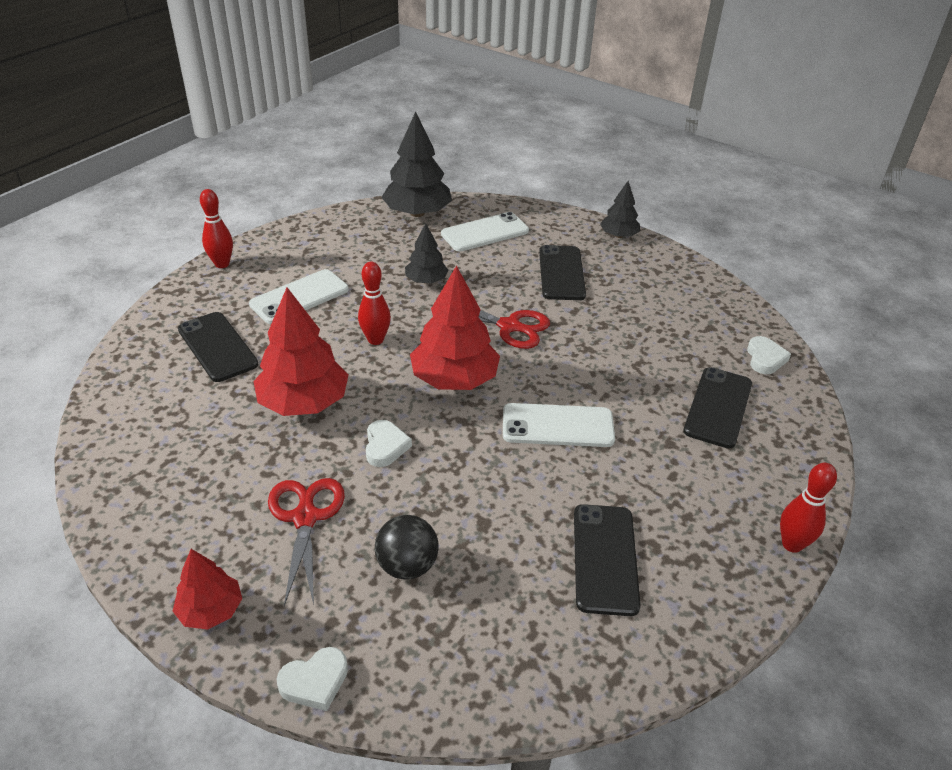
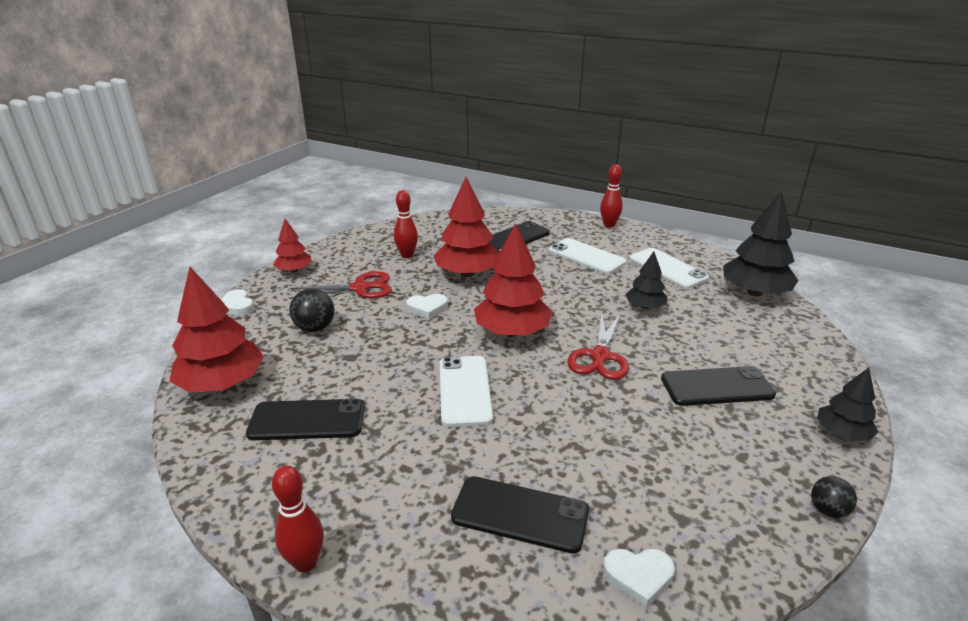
camera: 85 degrees right, 10 degrees down
(375, 340) = (548, 292): red bowling pin -> red bowling pin (407, 255)
(485, 233) = (754, 332): white phone -> white phone (667, 268)
(529, 662) = (222, 384): none -> red tree
(694, 266) = (827, 510): none -> black ball

